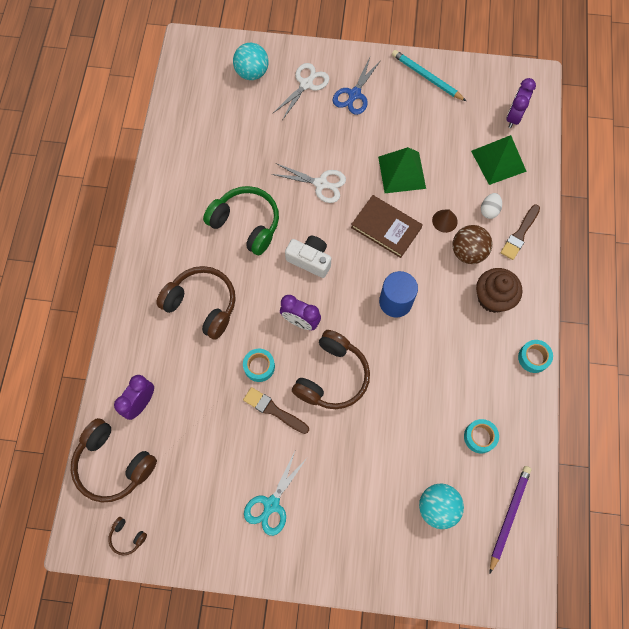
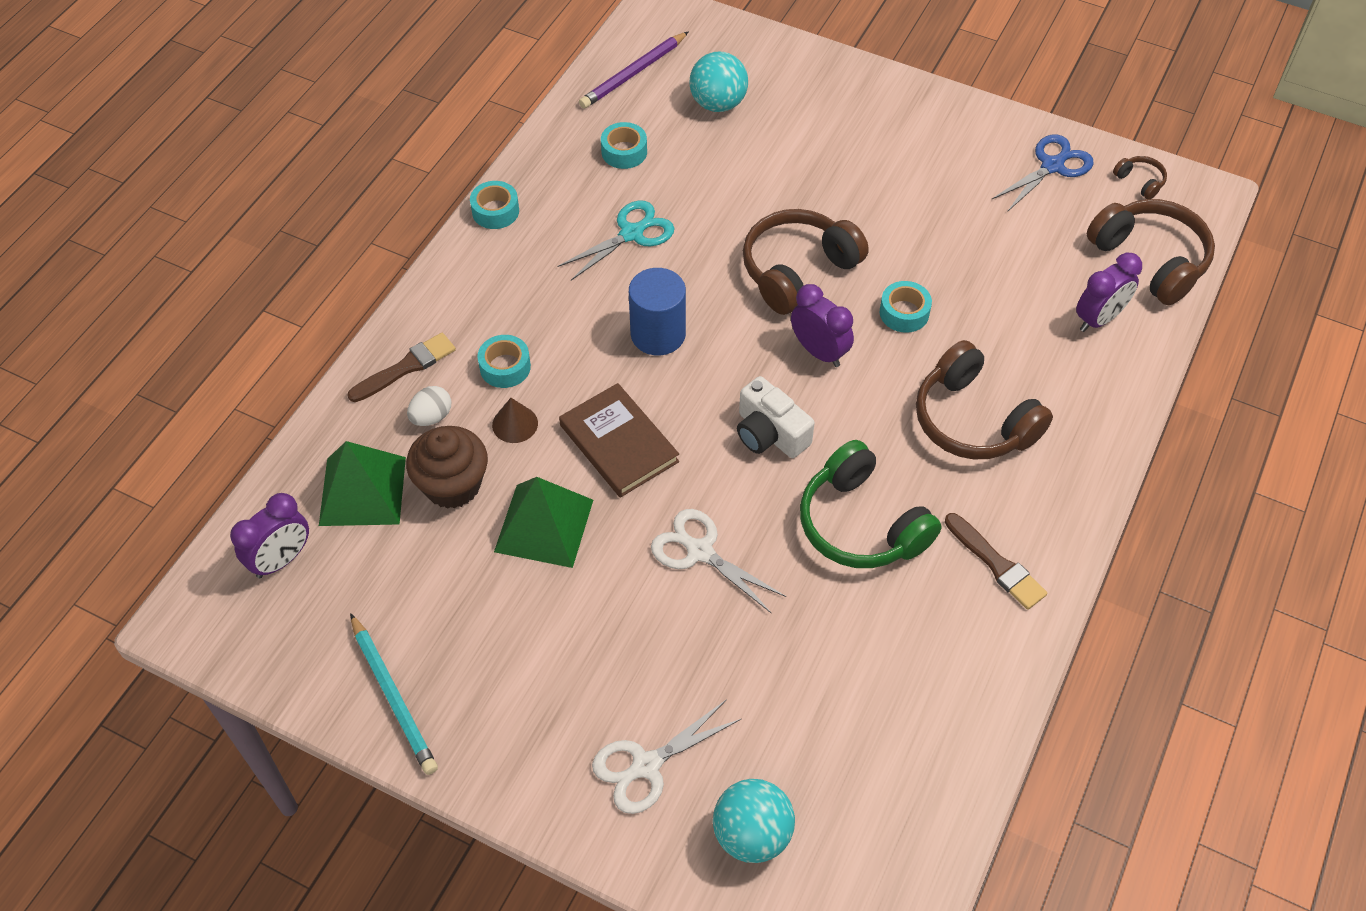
camera: 160 degrees left, 15 degrees down
(271, 505) = (935, 161): turquoise scissors -> turquoise scissors (632, 233)
(273, 410) = (899, 256): brown brush -> brown brush (997, 564)
(354, 95) = (558, 707): blue scissors -> blue scissors (1052, 166)
(468, 252) = (505, 367): brown ball -> turquoise tape
(493, 298) = (506, 296): brown cupcake -> brown cupcake (452, 485)

